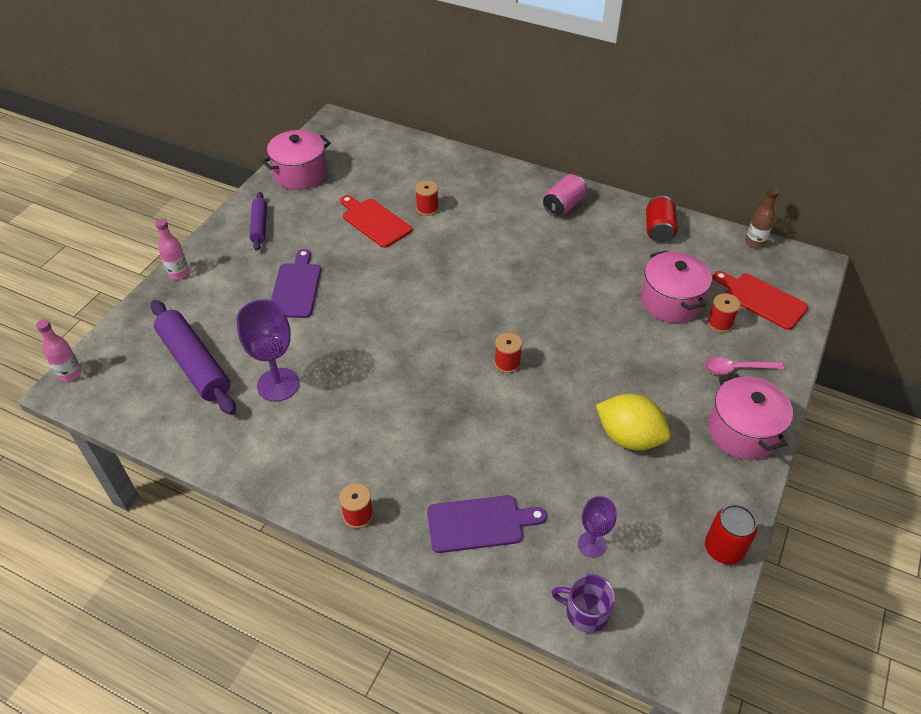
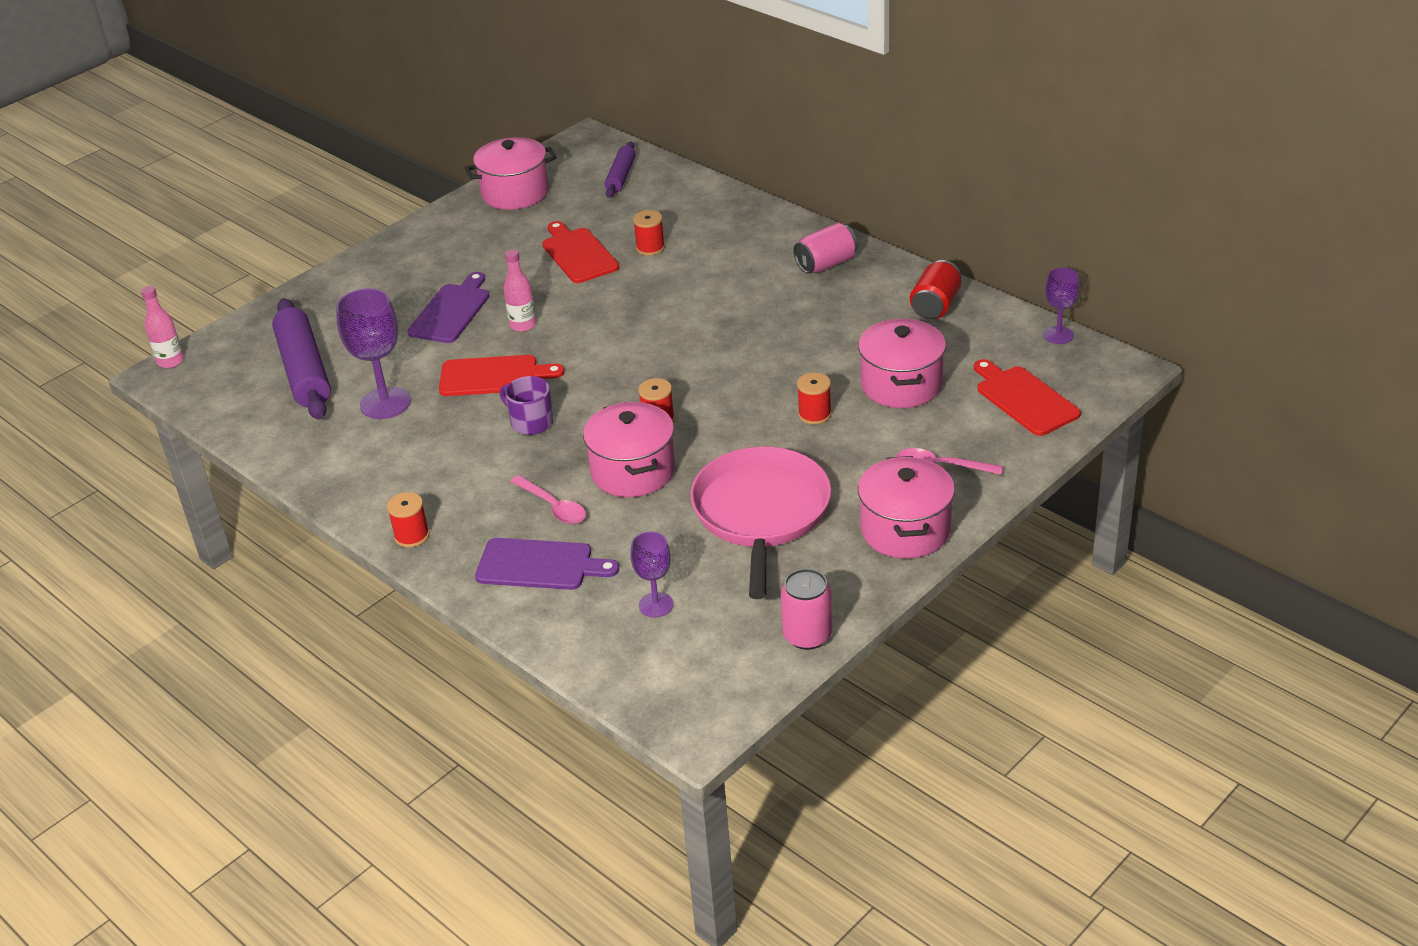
camera: 20 degrees right, 10 degrees down
(178, 273) = (327, 280): pink bottle -> pink bottle (523, 325)
(259, 226) = (440, 242): purple rolling pin -> purple rolling pin (621, 176)
(357, 344) = (493, 376): none -> red cutting board
(464, 462) = (553, 507): none -> pink spoon
(511, 415) = (633, 471): none -> pink pot
(585, 612) = (612, 663): purple mug -> purple mug (531, 422)
(629, 437) = (761, 513): yellow lemon -> pink pan
(719, 323) = (950, 416): red spool -> red spool (814, 414)
(723, 549) = (807, 635): red can -> pink can
(755, 242) = (1058, 335): brown bottle -> purple goblet

